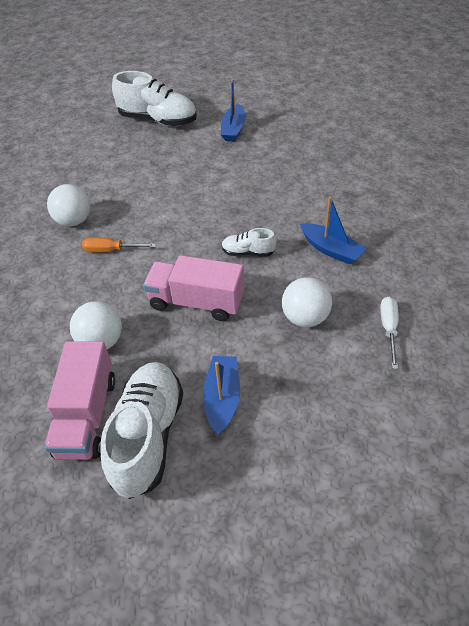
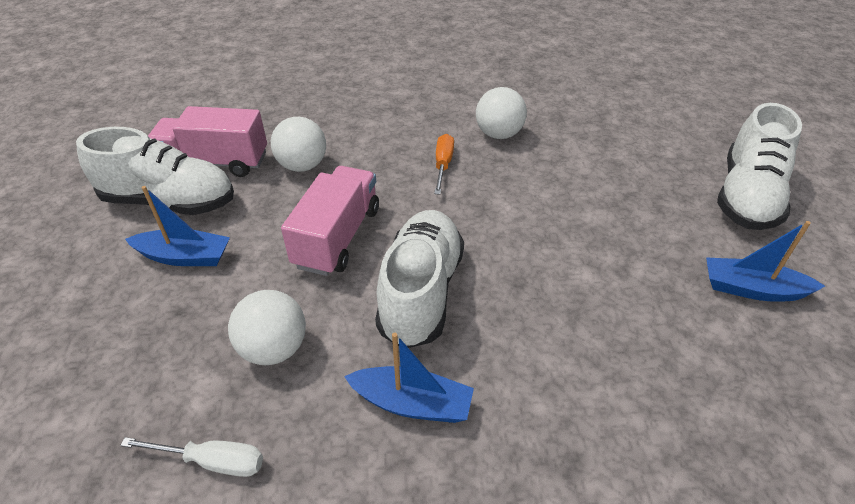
camera: 90 degrees right, 5 degrees down
(248, 252) = (421, 292): white shoe -> white shoe, size x2.05
(331, 249) = (412, 403): blue boat -> blue boat turned 120 degrees counterclockwise

